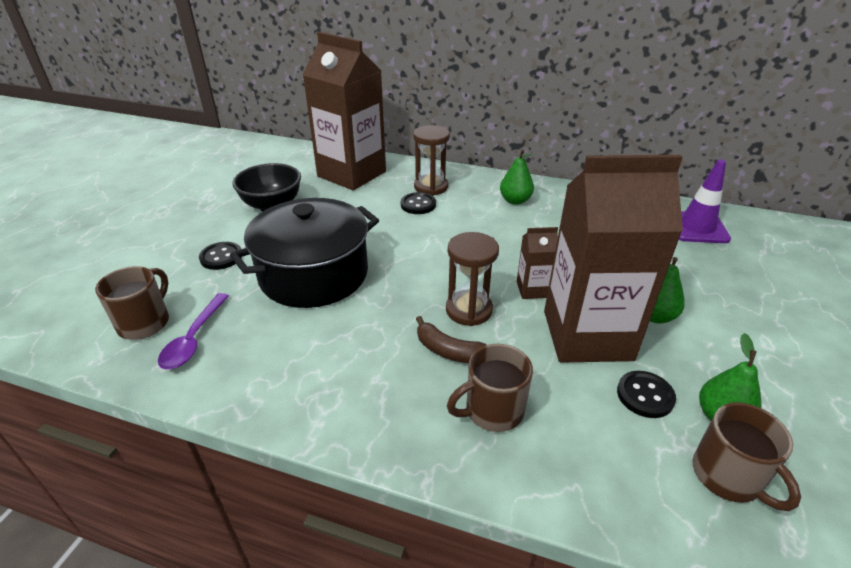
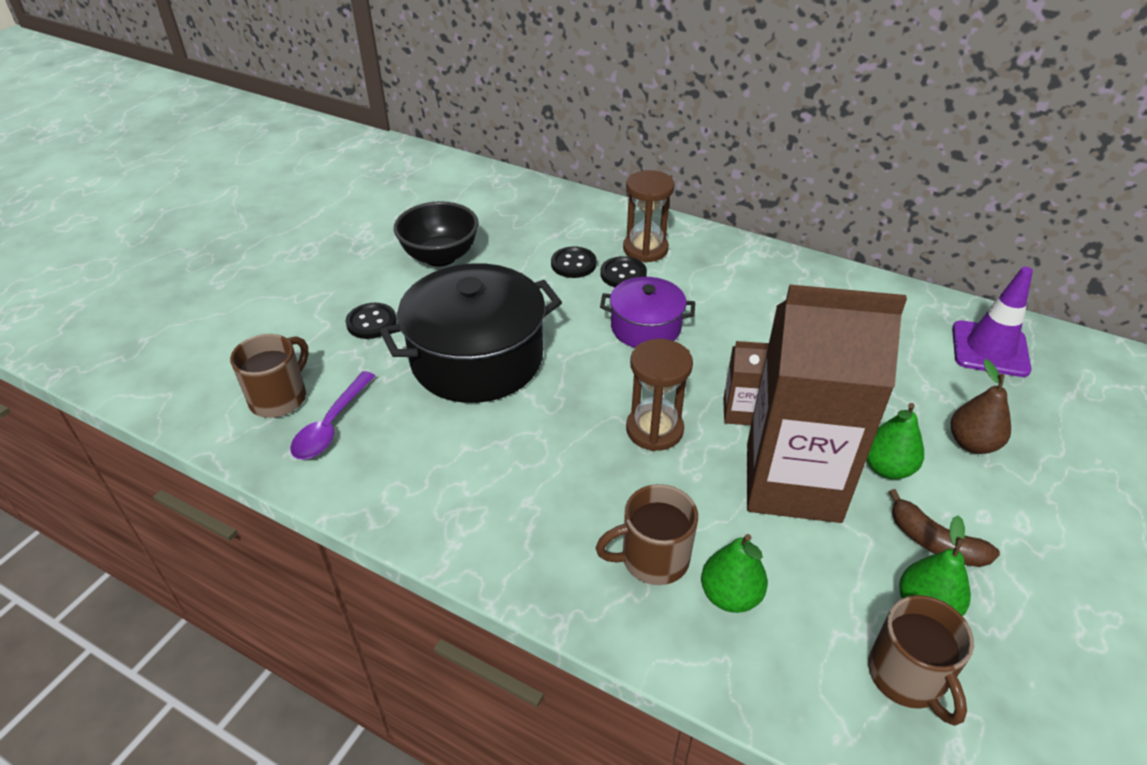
camera: 10 degrees right, 5 degrees up
(351, 174) = (546, 219): brown carton -> none
(444, 238) = (645, 327): none -> purple pot
(449, 351) = (619, 479): brown banana -> brown banana (934, 542)
(515, 201) = (752, 281): green pear -> green pear (730, 595)
(645, 395) = (840, 567): black button -> black button (573, 264)
(709, 291) = (972, 443): none -> brown pear

